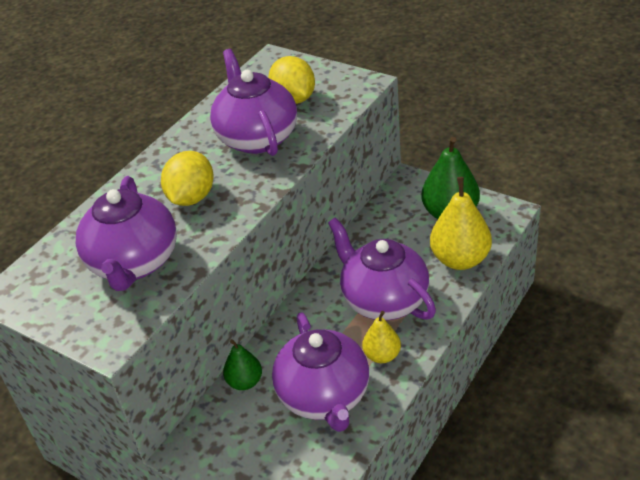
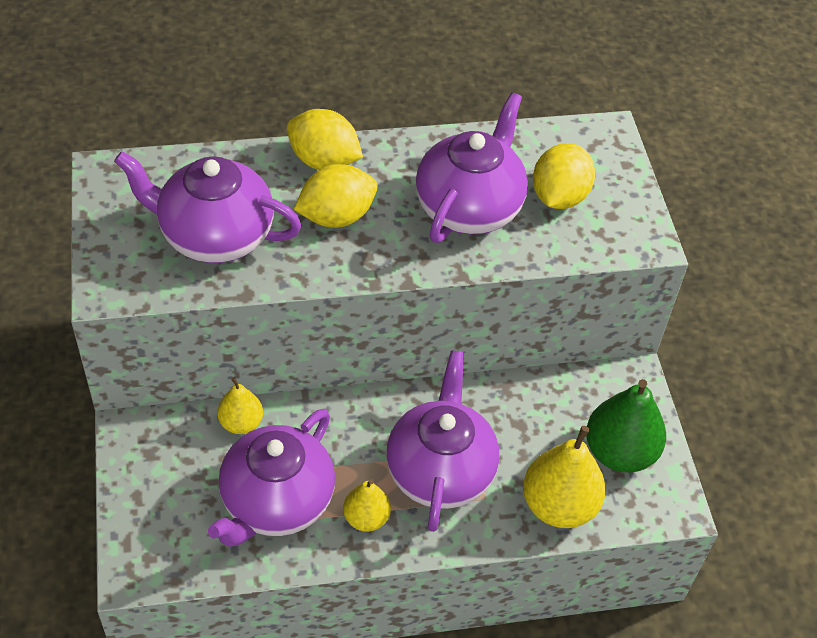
camera: 40 degrees right, 10 degrees up
(134, 263) = (215, 236): purple teapot -> purple teapot turned 60 degrees clockwise
(141, 181) = (324, 161): none -> yellow lemon
(245, 382) = (241, 423): green pear -> yellow pear

